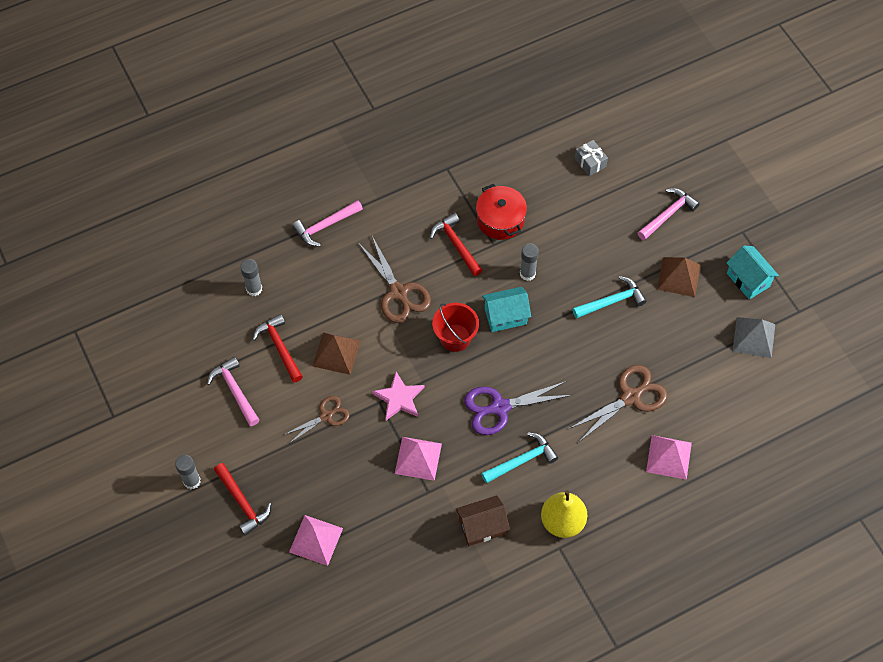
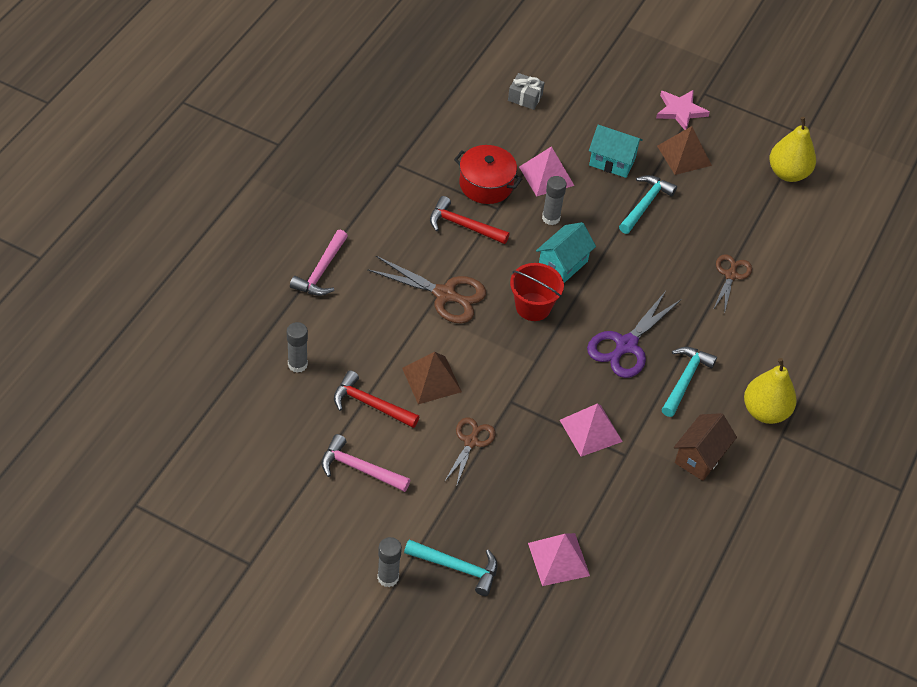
camera: 40 degrees left, 10 degrees down
(243, 503) = (457, 568): red hammer -> turquoise hammer
(399, 398) = (527, 387): pink star -> pink star (680, 111)
(630, 397) = (730, 275): brown scissors -> brown scissors, size x0.64
(668, 214) = (630, 109): pink hammer -> none
(668, 457) = (805, 307): pink pyramid -> pink pyramid (546, 176)
(748, 280) = (743, 129): turquoise house -> turquoise house (612, 162)
(754, 337) = (788, 173): grey pyramid -> yellow pear

